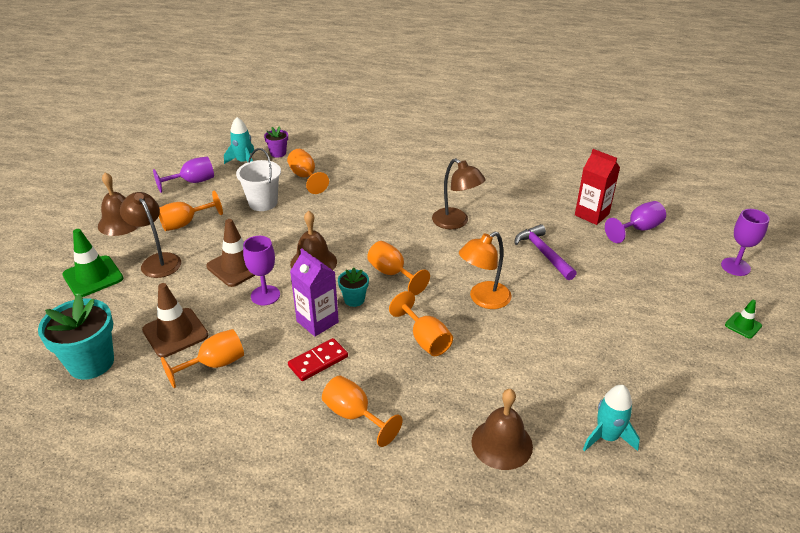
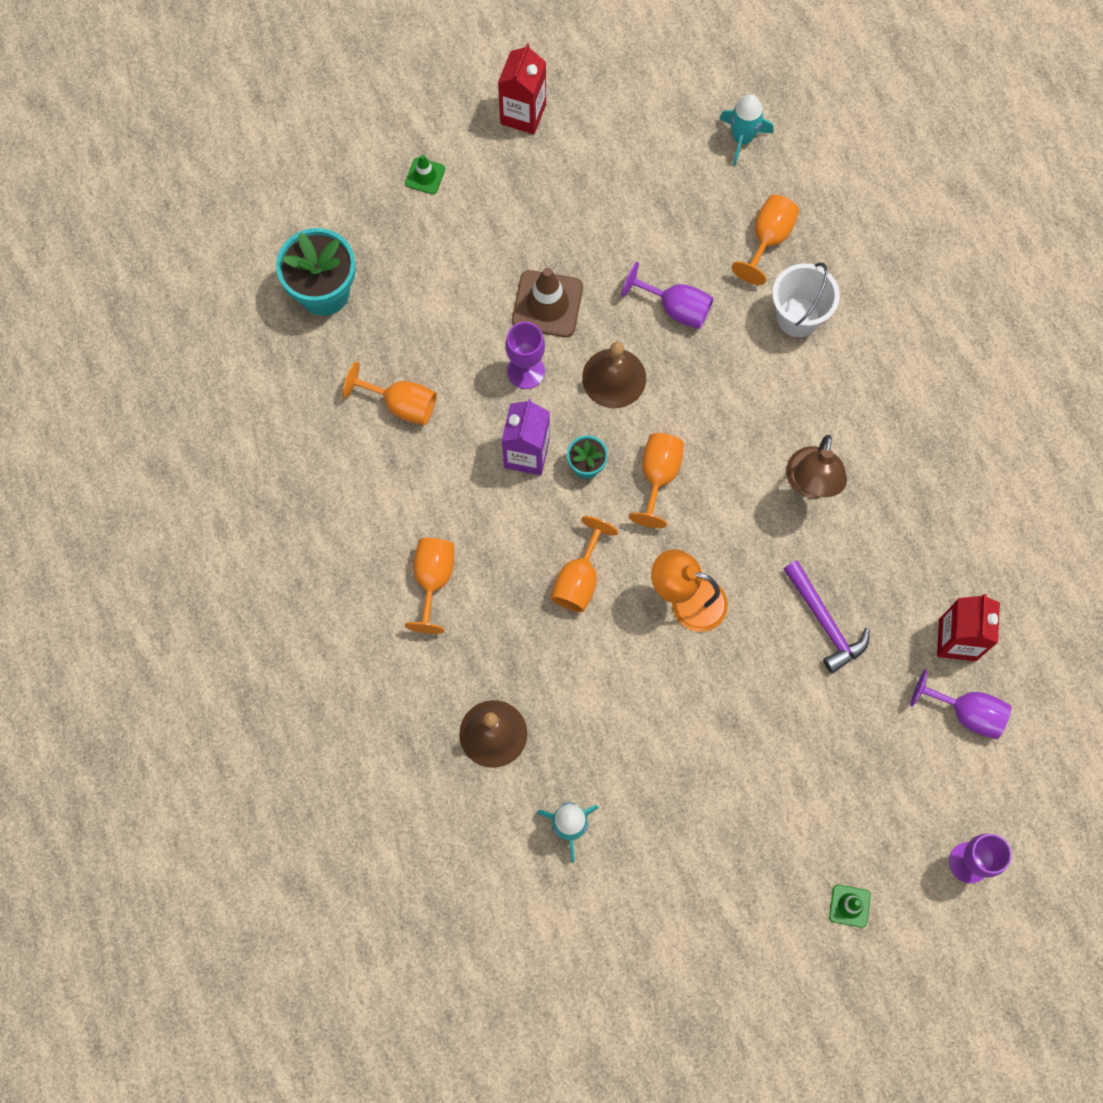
camera: 55 degrees right, 35 degrees up
(93, 277) = (425, 176): green traffic cone -> green traffic cone, size x0.54
(120, 222) = (523, 114): brown bell -> red carton
(157, 261) = (494, 215): brown lamp -> none
(175, 333) = (412, 331): brown traffic cone -> none
(185, 223) = (574, 184): orange goblet -> none
(193, 182) = (654, 118): purple goblet -> purple goblet (676, 308)
(263, 203) = (677, 234): white bucket -> white bucket (798, 317)
(278, 153) = (795, 162): purple flower pot -> none
(318, 361) = (474, 497): red domino -> none
(543, 253) = (824, 621): purple hammer -> purple hammer turned 120 degrees clockwise

